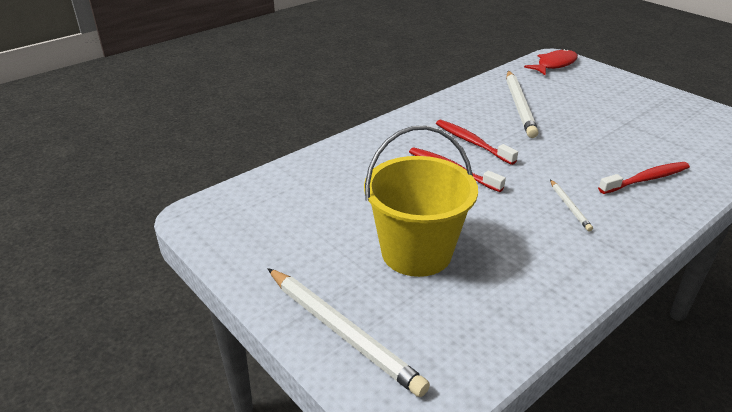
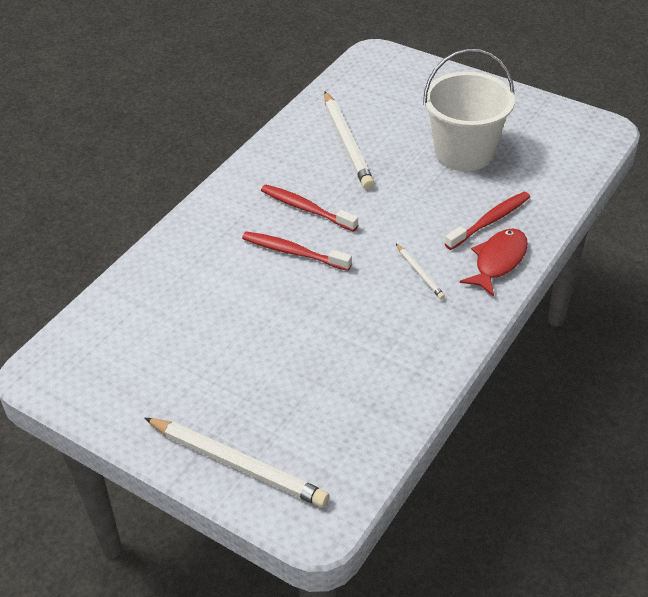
camera: 15 degrees left, 10 degrees up
(416, 252) = (282, 363): yellow bucket -> none
(554, 64) = (375, 68): red fish -> red fish (498, 261)
(625, 127) = (464, 153): none -> white bucket

